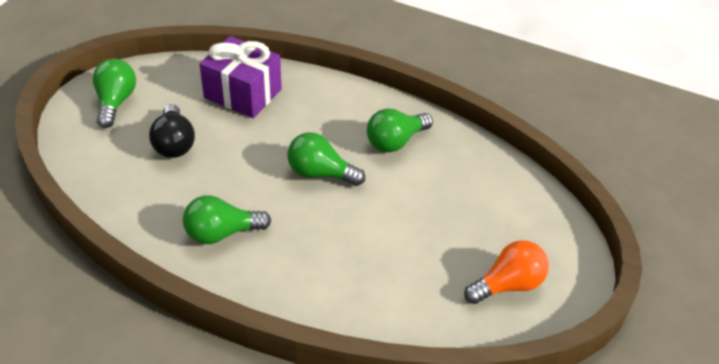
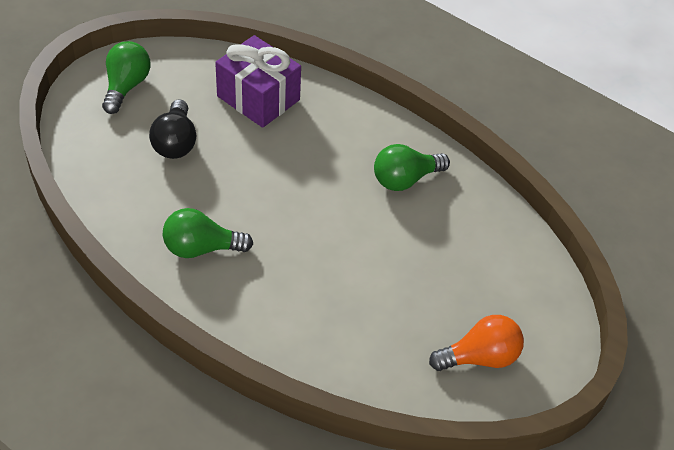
camera: 10 degrees right, 5 degrees up
(320, 173) = (317, 201): green light bulb -> none

